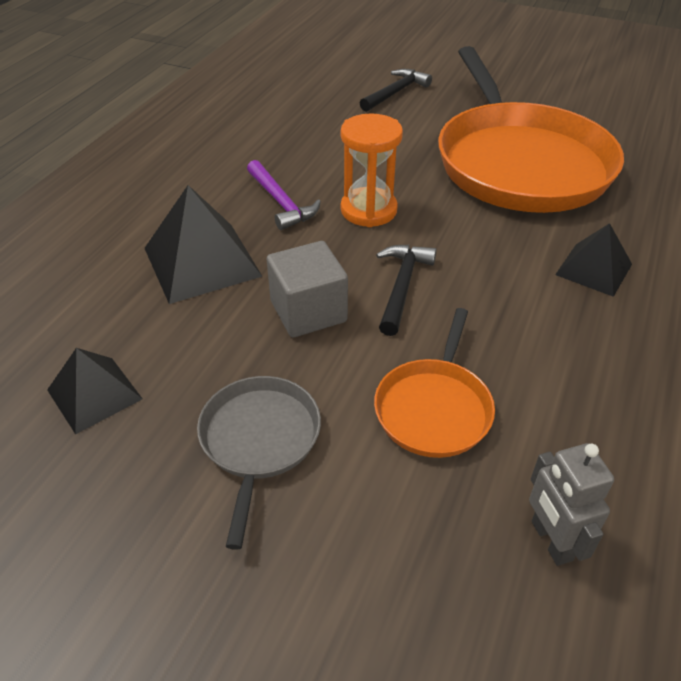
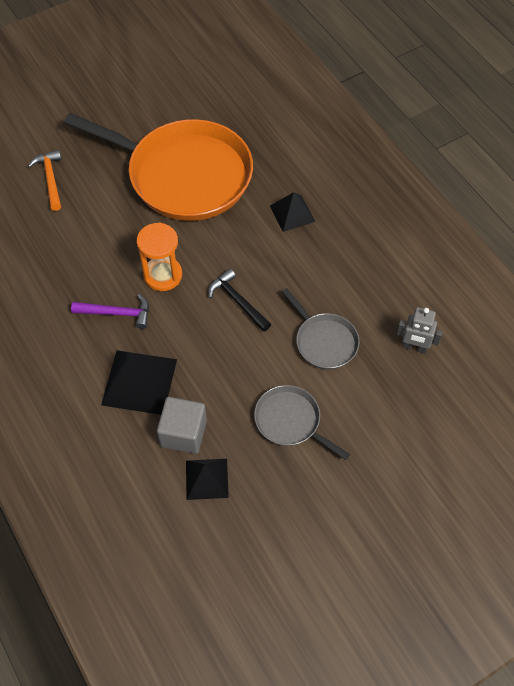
camera: 55 degrees left, 15 degrees up
(308, 311) = (222, 354): grey cube -> grey cube (183, 433)
(395, 92) = (50, 179): black hammer -> orange hammer
(434, 408) = (324, 341): orange pan -> grey pan

